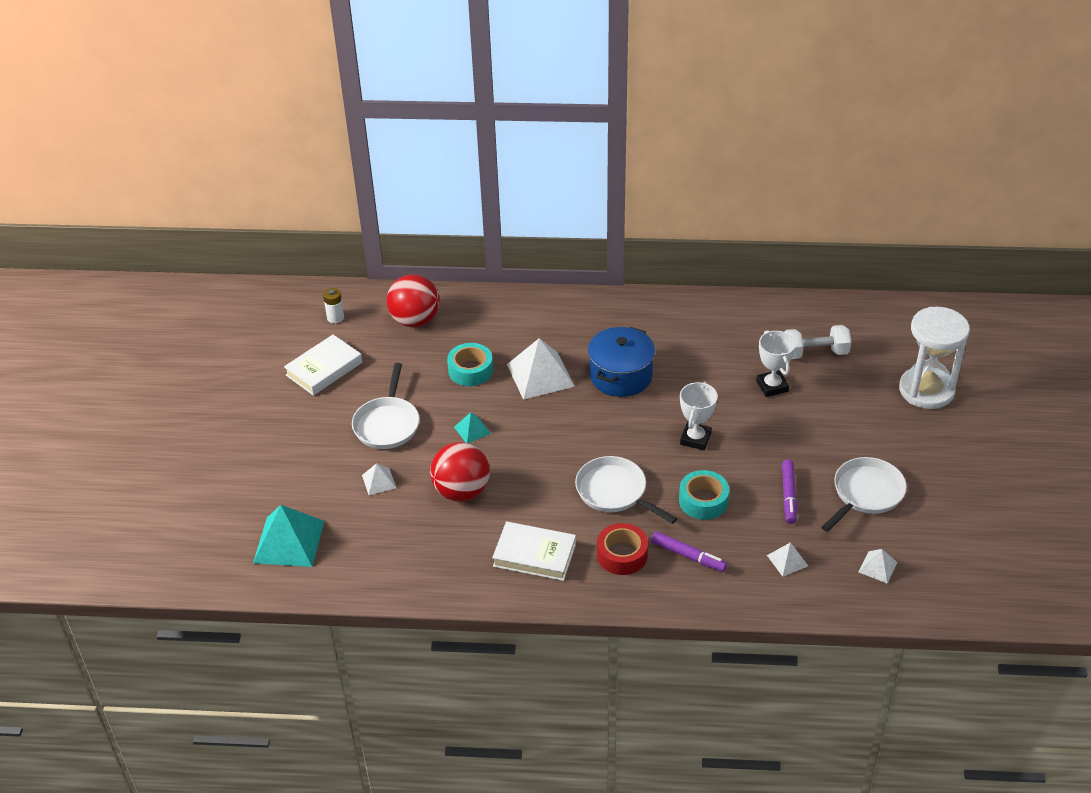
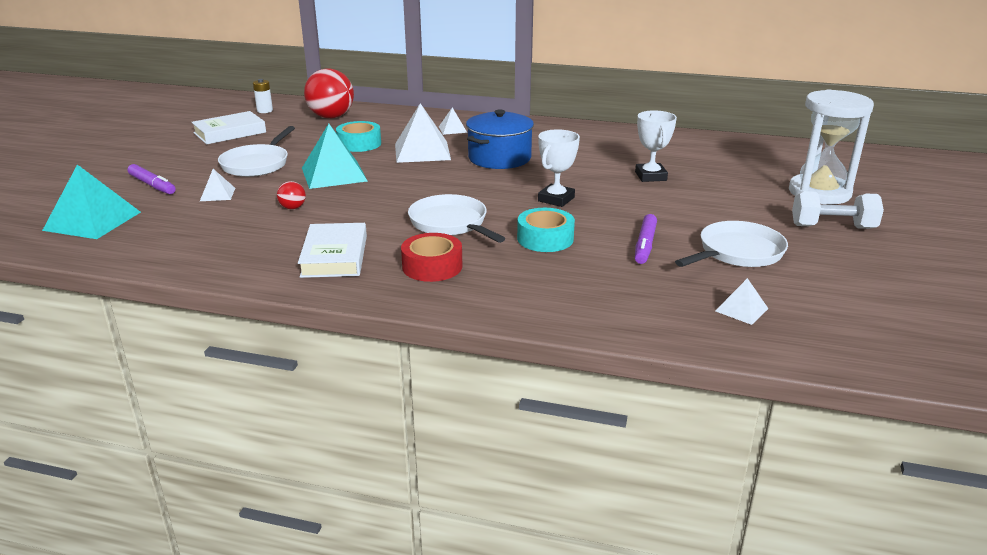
camera: 10 degrees right, 15 degrees down
(461, 491) = (293, 208): red ball -> red ball, size x0.44
(472, 430) = (334, 174): turquoise pyramid -> turquoise pyramid, size x2.01
(534, 555) = (335, 256): white book -> white book turned 60 degrees clockwise
(688, 556) = (508, 275): purple marker -> purple marker (152, 185)
(787, 560) = (627, 292): white pyramid -> white pyramid (452, 129)
(814, 353) = (701, 162): white dumbbell -> white dumbbell (832, 227)

